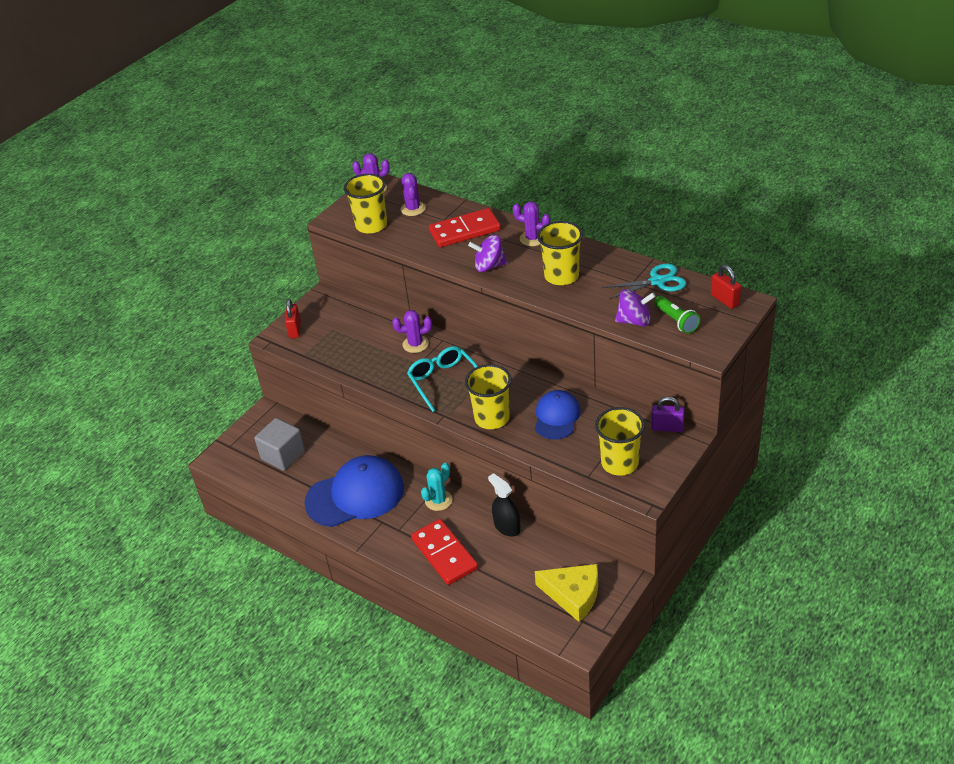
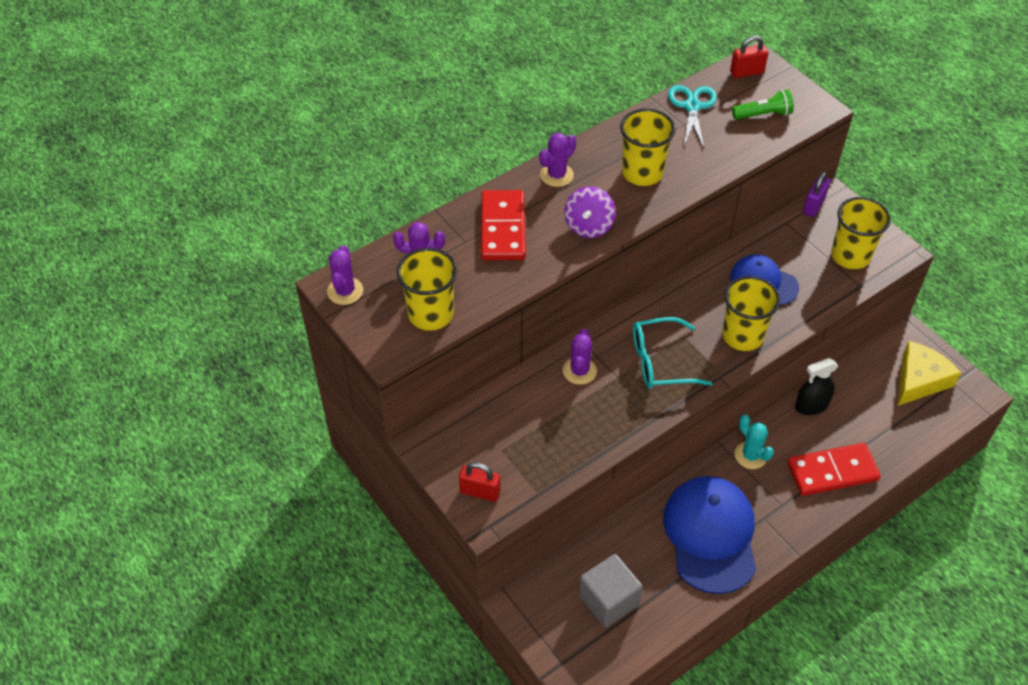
camera: 75 degrees left, 10 degrees up
(634, 321) = (749, 143): purple spinning top -> none

